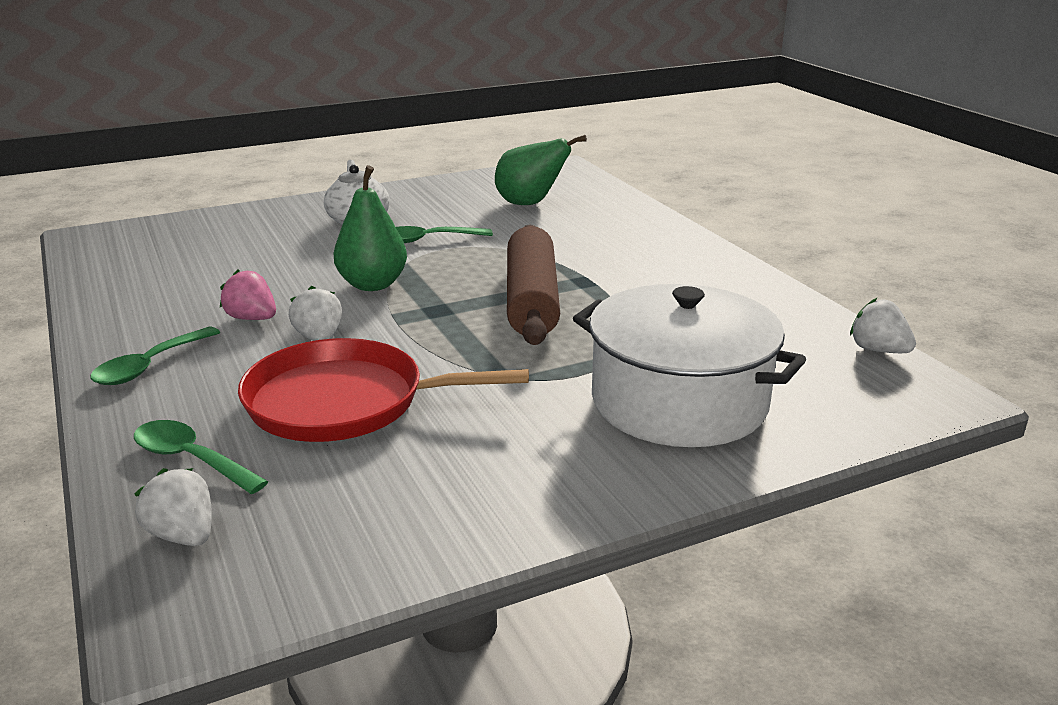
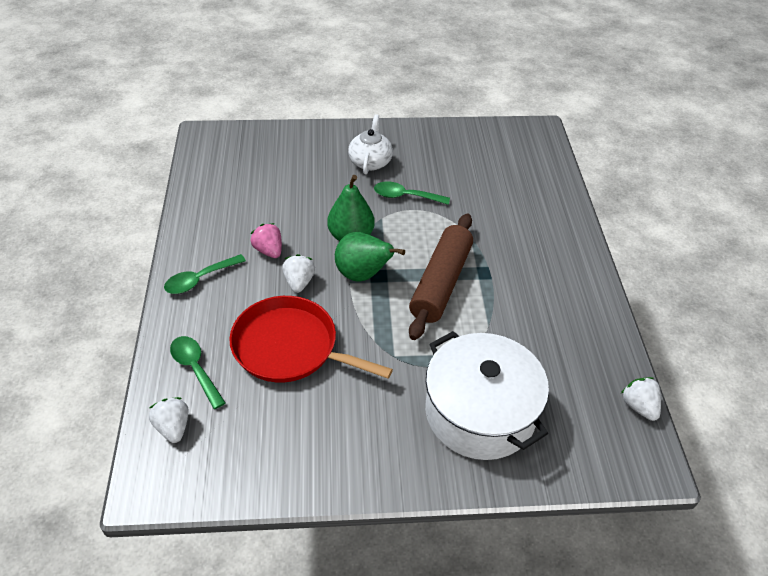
camera: 20 degrees right, 20 degrees up
(530, 203) = (493, 171): green pear -> green pear (363, 275)

